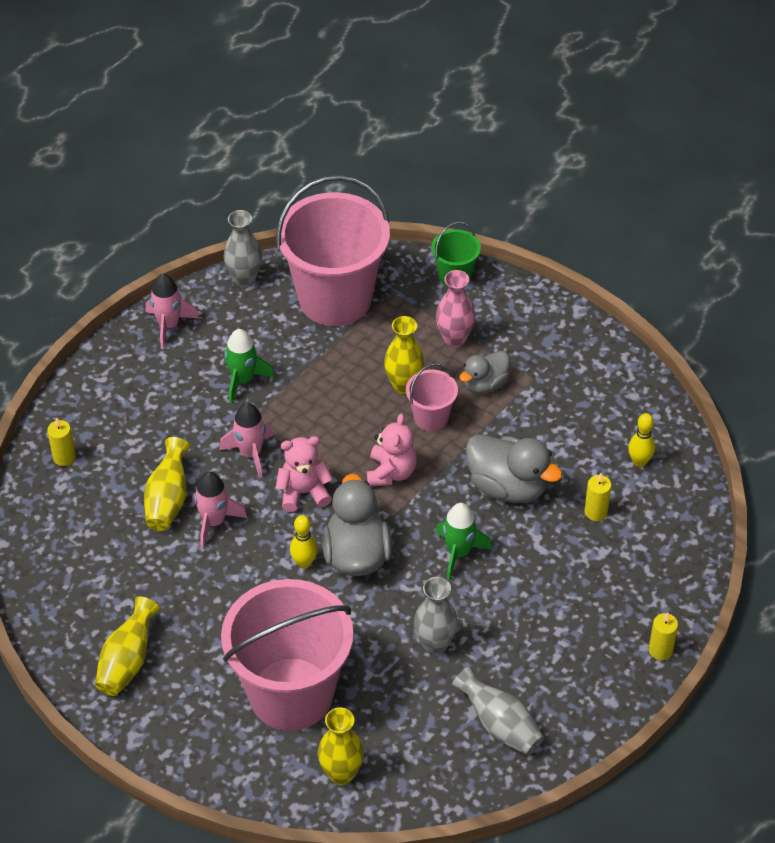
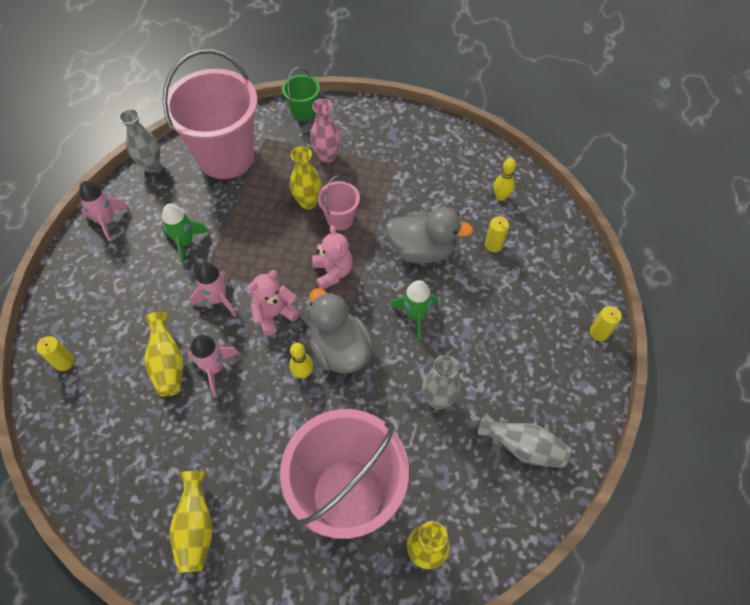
camera: 25 degrees left, 10 degrees up
(484, 384) = (365, 180): grey duck -> none

